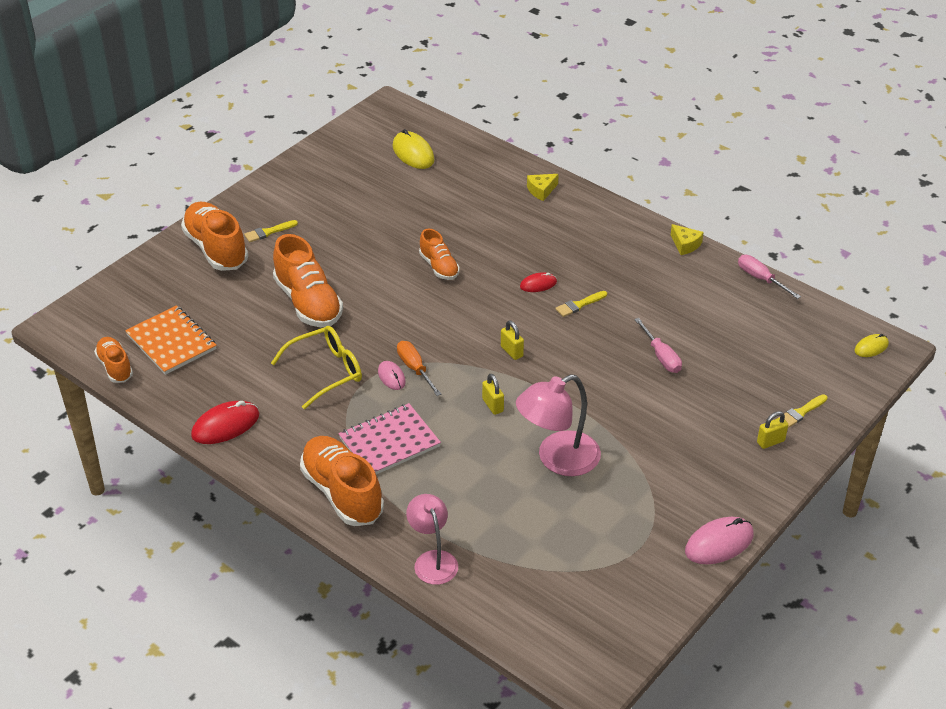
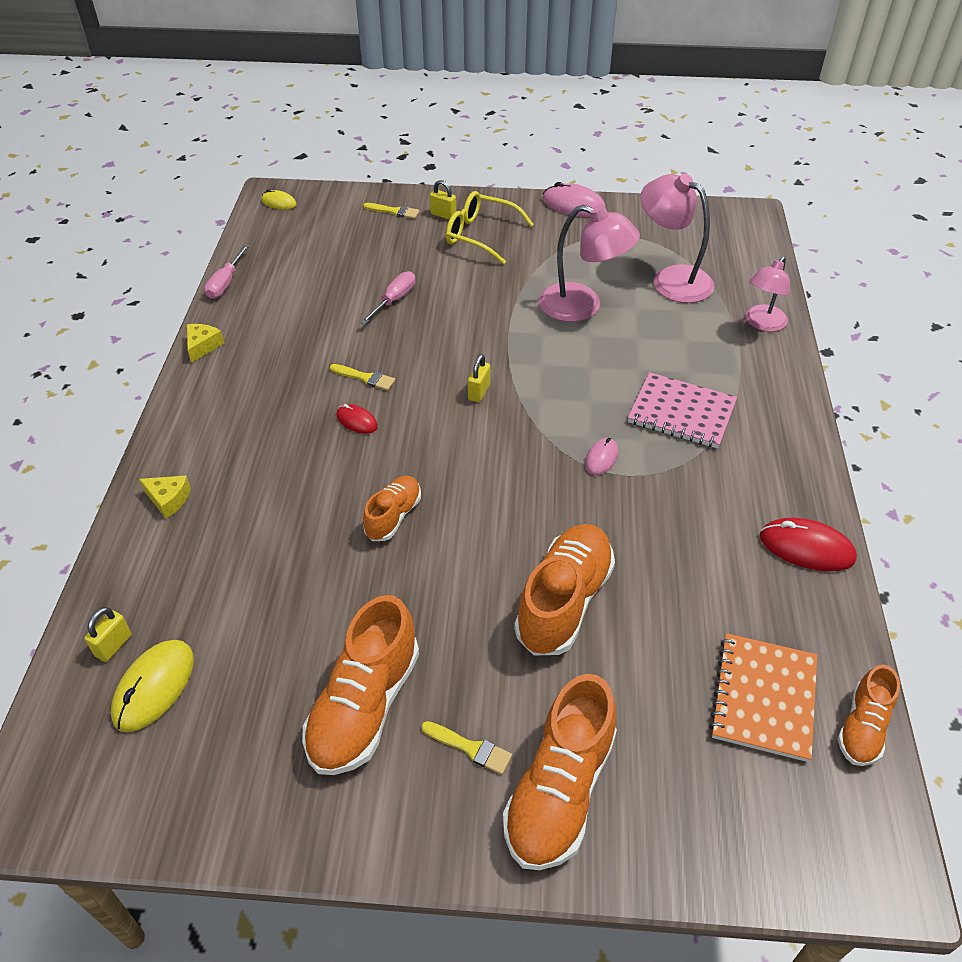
camera: 125 degrees left, 5 degrees up
(326, 371) = (648, 513): yellow glasses -> yellow glasses (480, 235)
(342, 493) = (770, 410): orange shoe -> orange shoe (364, 706)
(415, 369) = (572, 447): orange screwdriver -> none
(492, 405) = (563, 371): yellow padlock -> yellow padlock (114, 645)
(543, 540) = (671, 279): none -> pink lamp

